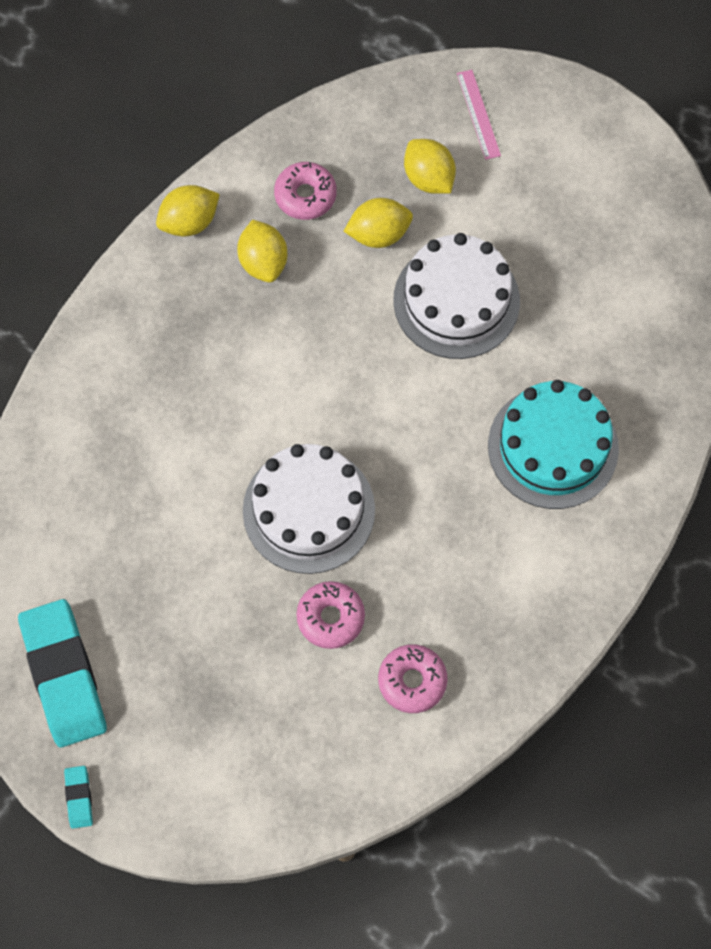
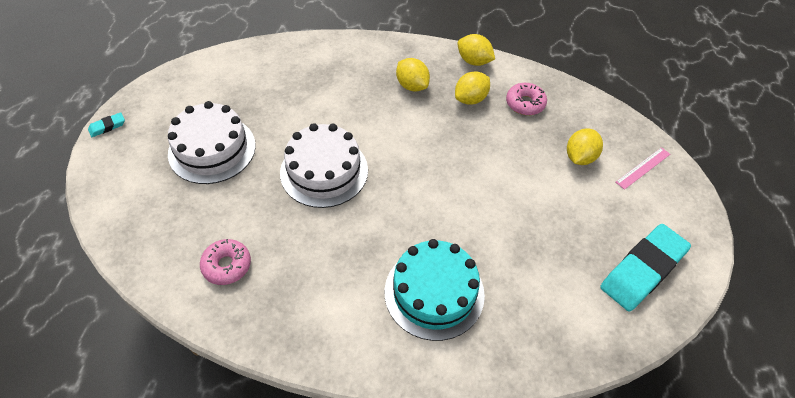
camera: 65 degrees right, 15 degrees down
(64, 675) = (179, 97): turquoise eraser -> turquoise eraser (643, 270)
(330, 617) = (256, 206): pink donut -> none
(378, 234) = (525, 145): yellow lemon -> yellow lemon (412, 85)
(456, 300) = (507, 199): white cake -> white cake (212, 149)

